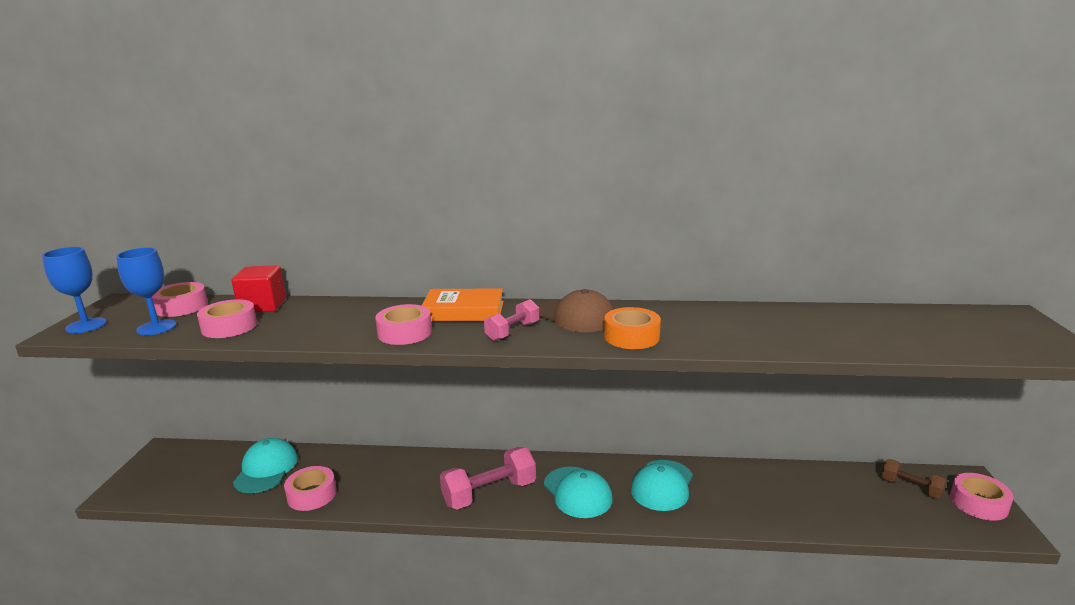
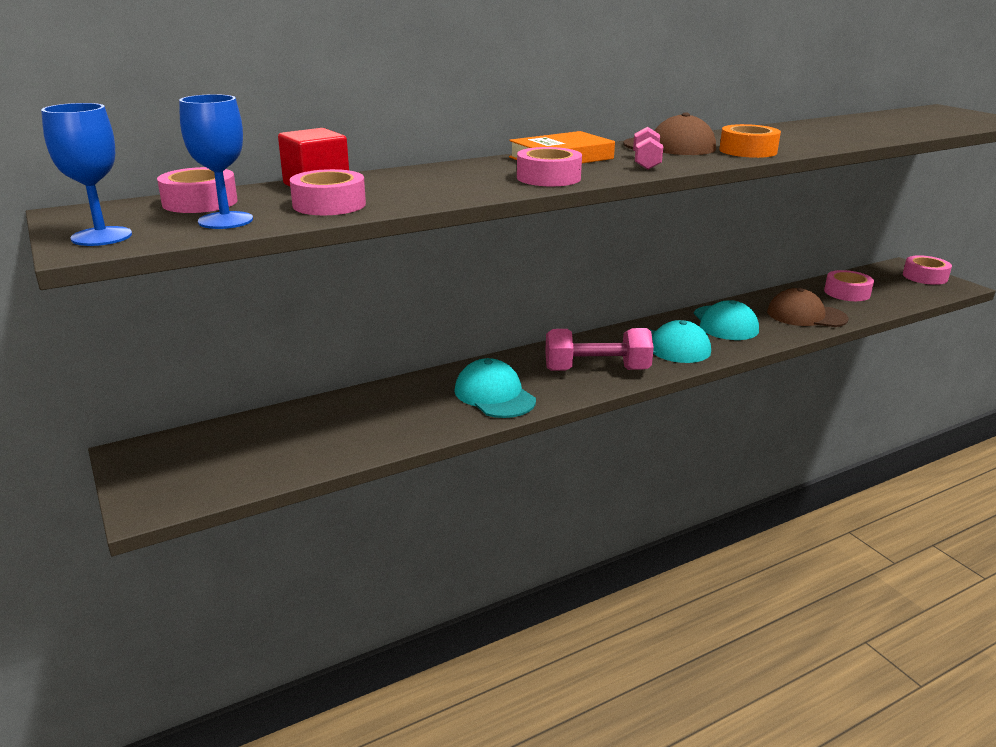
camera: 35 degrees left, 5 degrees up
(266, 469) = (321, 425): turquoise cap -> turquoise cap (494, 395)
(311, 494) = (418, 426): pink tape -> pink tape (847, 293)
(489, 493) = (596, 370): pink dumbbell -> pink dumbbell turned 60 degrees clockwise
(757, 505) = (806, 315): none -> brown cap
(911, 488) = (879, 279): brown dumbbell -> none

